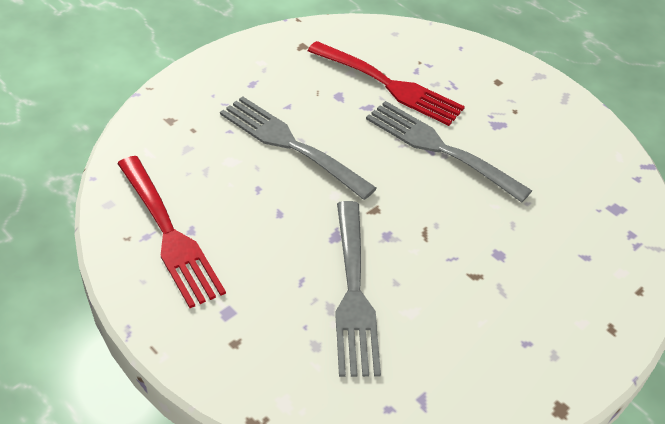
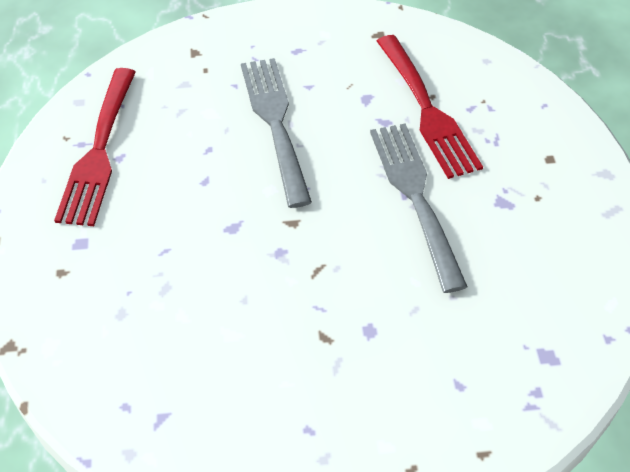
camera: 40 degrees right, 5 degrees up
(354, 294) = (196, 288): grey fork -> none

